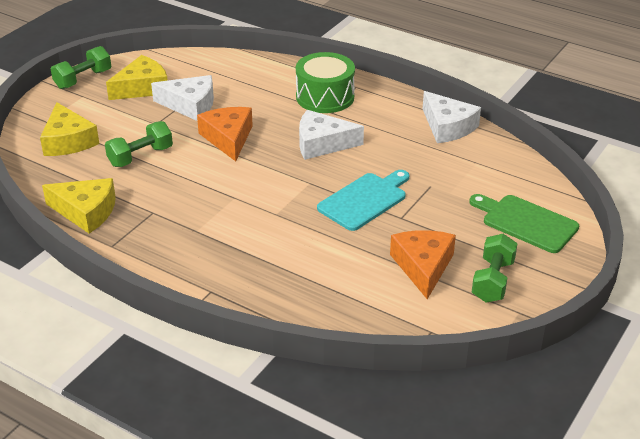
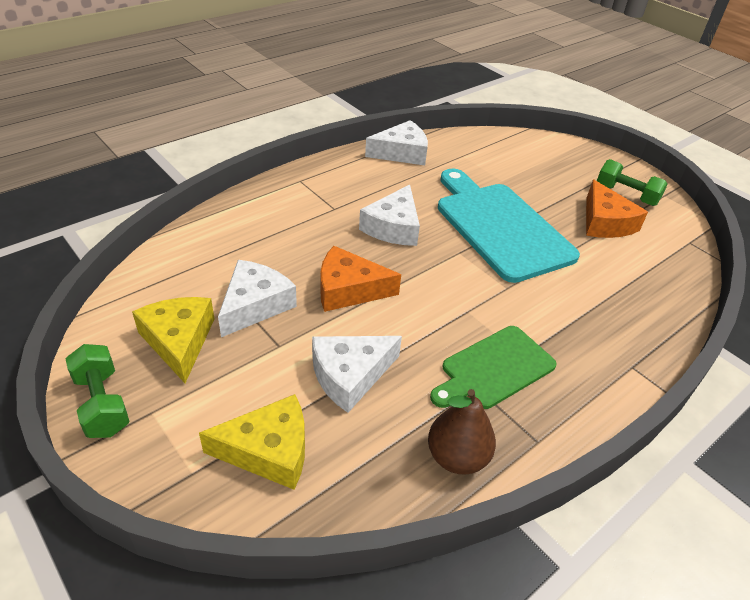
camera: 75 degrees left, 5 degrees up
(86, 211) = (457, 457): yellow cheese -> brown pear
(140, 156) = (350, 375): green dumbbell -> white cheese
(325, 97) = (307, 203): green drum -> none
(365, 200) = (500, 227): turquoise cutting board -> turquoise cutting board, size x1.65
(423, 267) = (605, 222): orange cheese -> orange cheese turned 120 degrees counterclockwise
(526, 222) = (553, 159): green cutting board -> green cutting board (494, 368)

